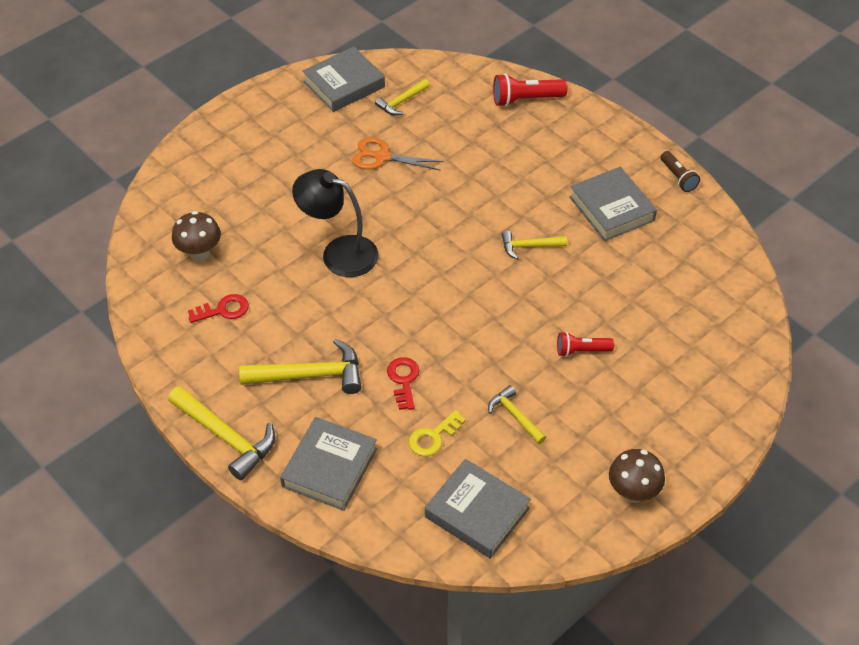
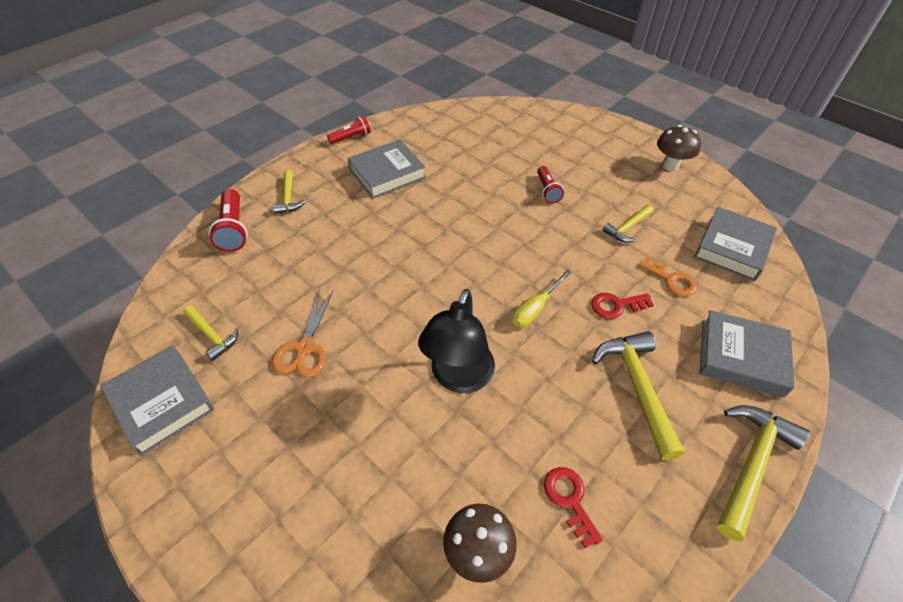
camera: 95 degrees left, 0 degrees up
(407, 315) = (535, 308): none -> yellow screwdriver
(433, 437) = (671, 280): yellow key -> orange key
(529, 246) = (435, 223): yellow hammer -> yellow hammer (288, 198)
(678, 177) = (351, 137): brown flashlight -> red flashlight

